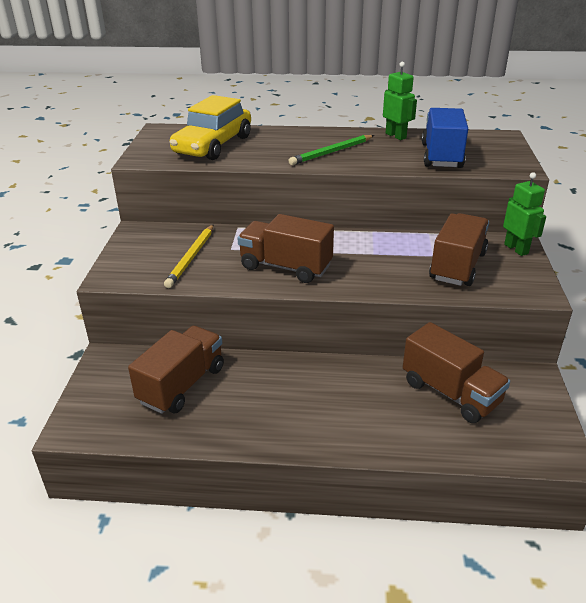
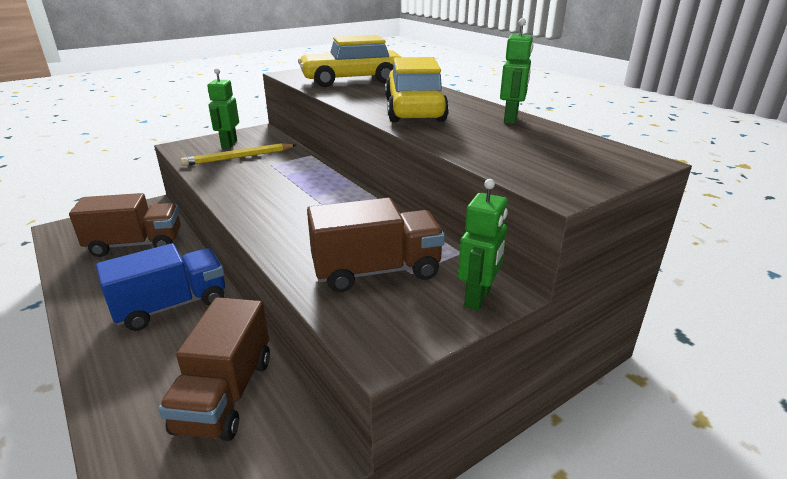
camera: 50 degrees right, 5 degrees down
(148, 253) = (229, 144): none -> green robot
(285, 267) = (265, 192): brown truck -> none
(331, 152) = (414, 110): green pencil -> yellow car
(441, 156) = (503, 147): blue truck -> blue truck (172, 306)

